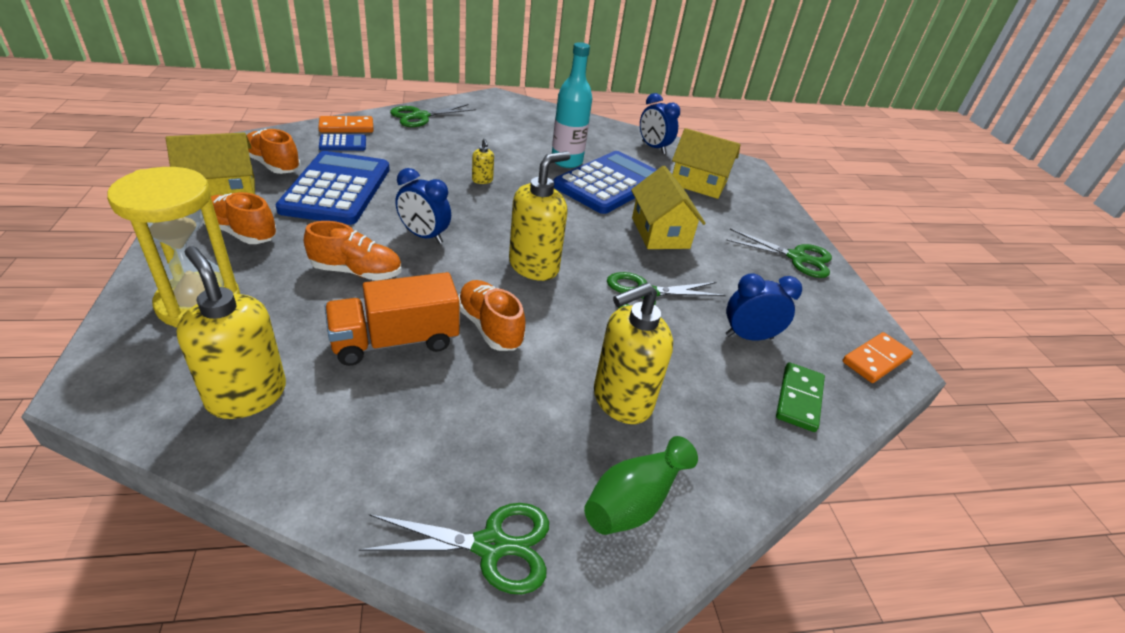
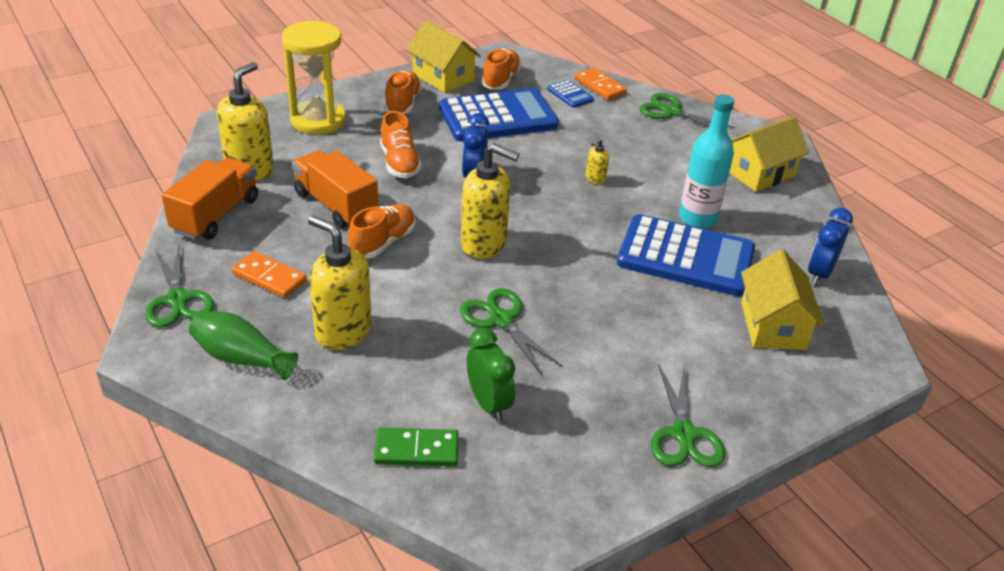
camera: 70 degrees right, 0 degrees up
(326, 458) = (216, 215): none -> orange truck
(660, 233) = (622, 312): yellow house -> yellow house (759, 173)
(748, 337) = (488, 404): blue clock -> green clock
(875, 360) = (526, 516): orange domino -> orange domino (269, 277)

